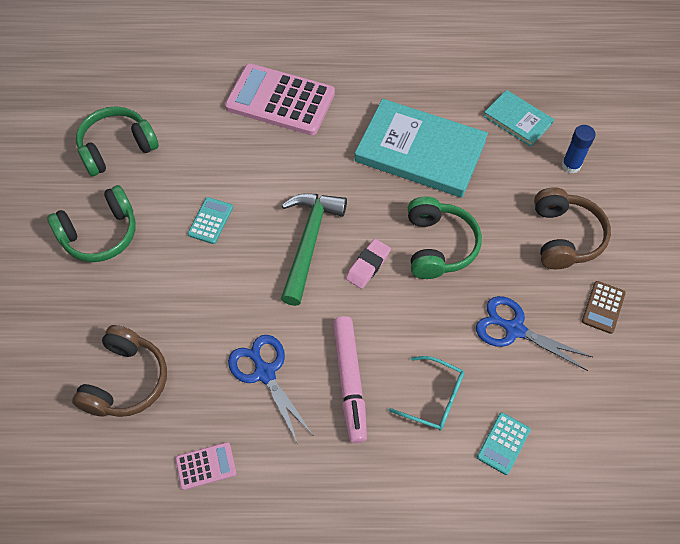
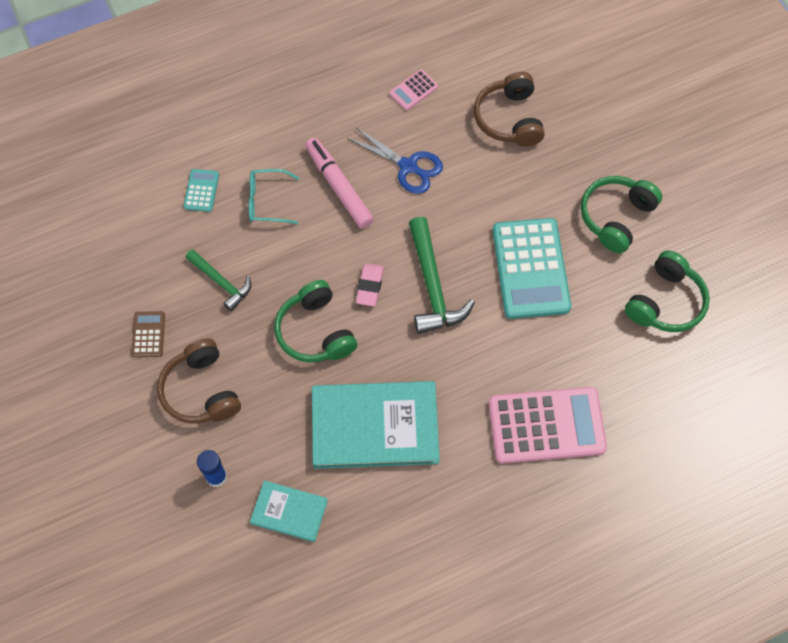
camera: 155 degrees right, 5 degrees up
(210, 221) = (530, 269): turquoise calculator -> turquoise calculator, size x2.22
(514, 329) = (221, 282): blue scissors -> green hammer

